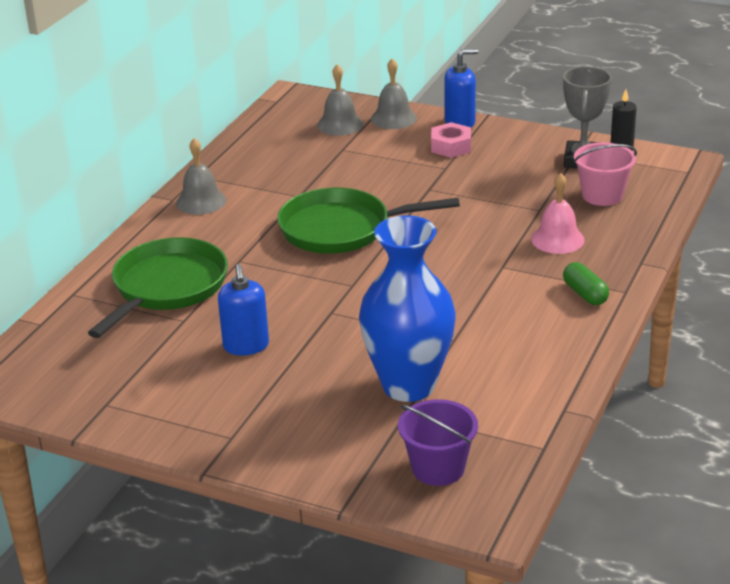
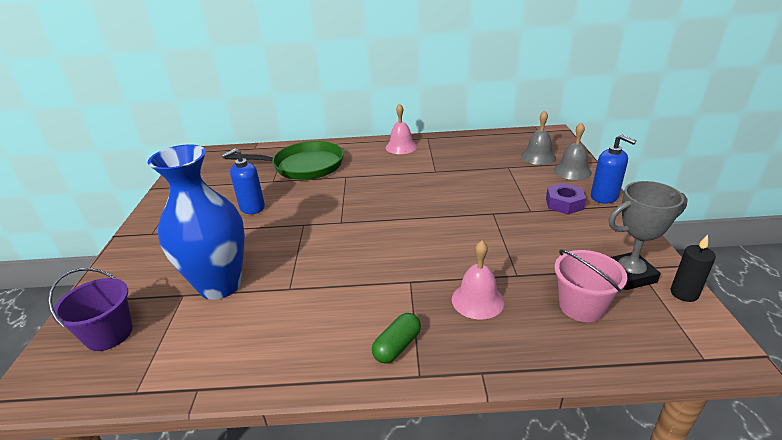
camera: 65 degrees right, 0 degrees up
(201, 201) = (401, 147): grey bell -> pink bell
(341, 229) = (408, 197): green pan -> none
(451, 146) = (564, 204): pink nut -> purple nut

